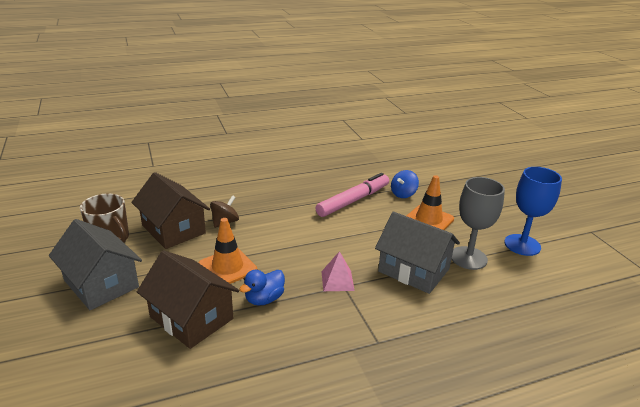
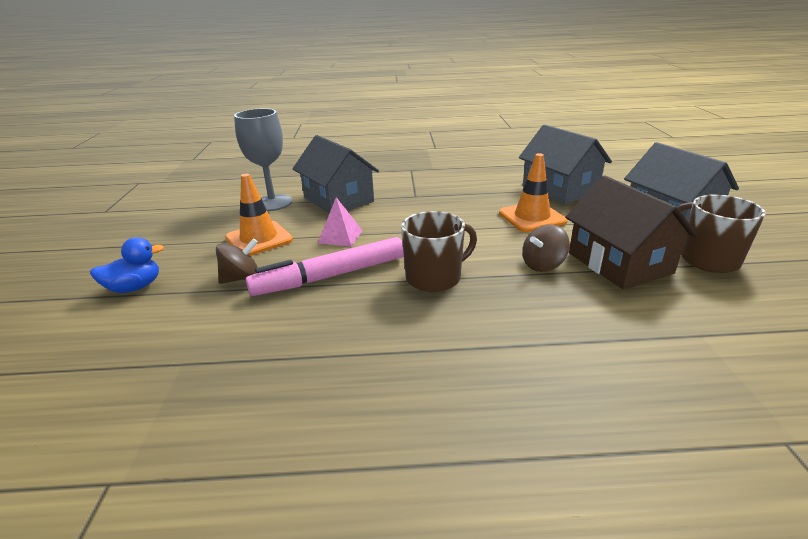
camera: 160 degrees left, 0 degrees up
(191, 318) = (559, 189): brown house -> grey house
(264, 299) = (493, 194): blue duck -> blue duck (135, 287)
(291, 206) = (434, 278): none -> brown mug
(337, 280) = (419, 199): pink pyramid -> pink pyramid (340, 236)
(403, 194) = (241, 278): blue spinning top -> brown spinning top
(522, 245) = (200, 207): blue goblet -> none

